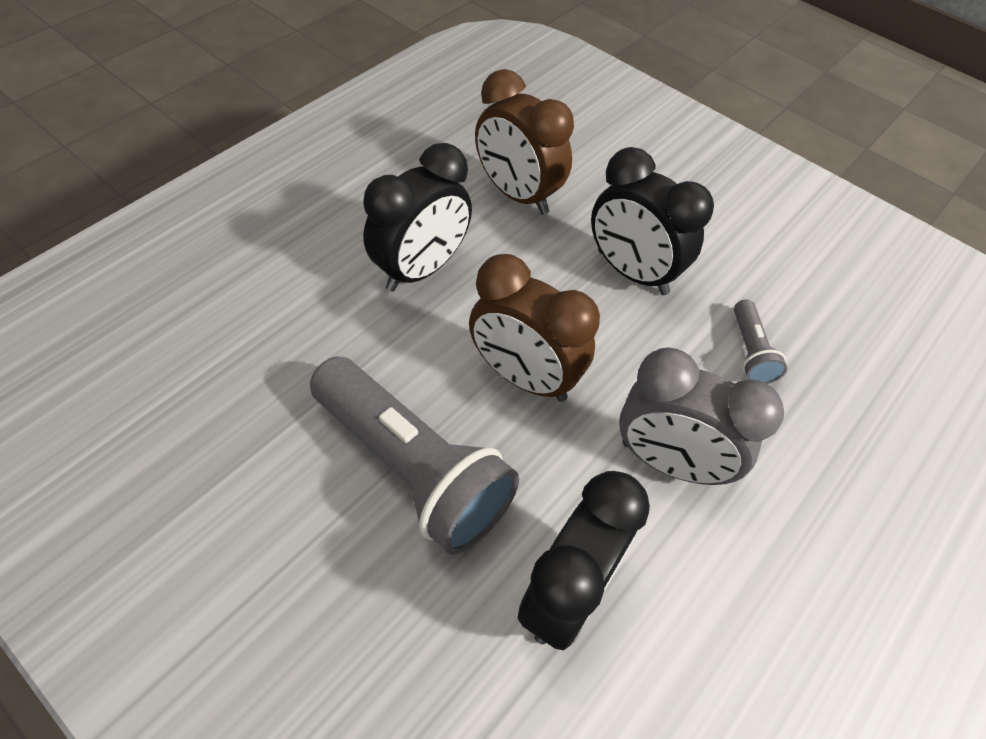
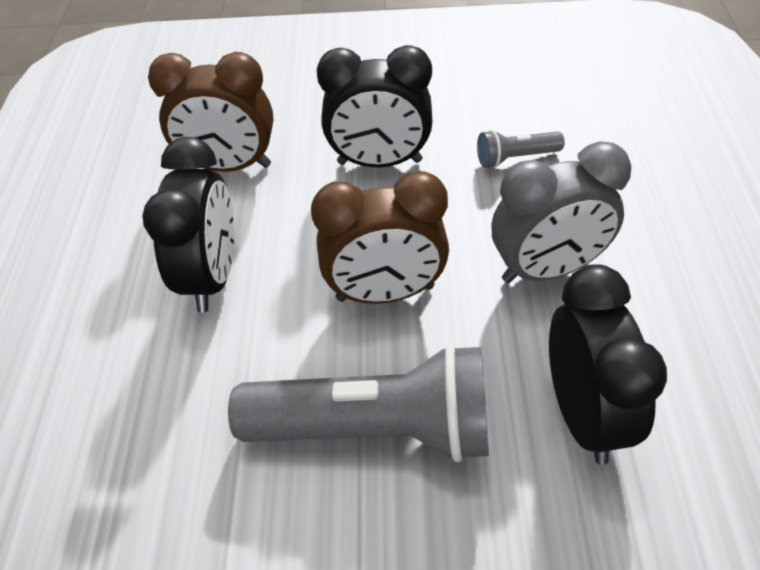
camera: 35 degrees left, 5 degrees down
(750, 352) = (515, 158): grey flashlight -> grey flashlight turned 120 degrees clockwise

